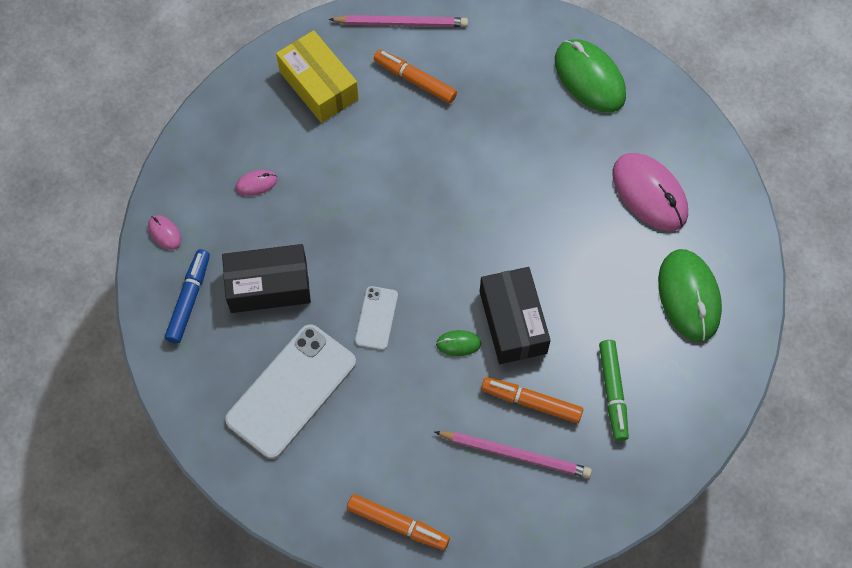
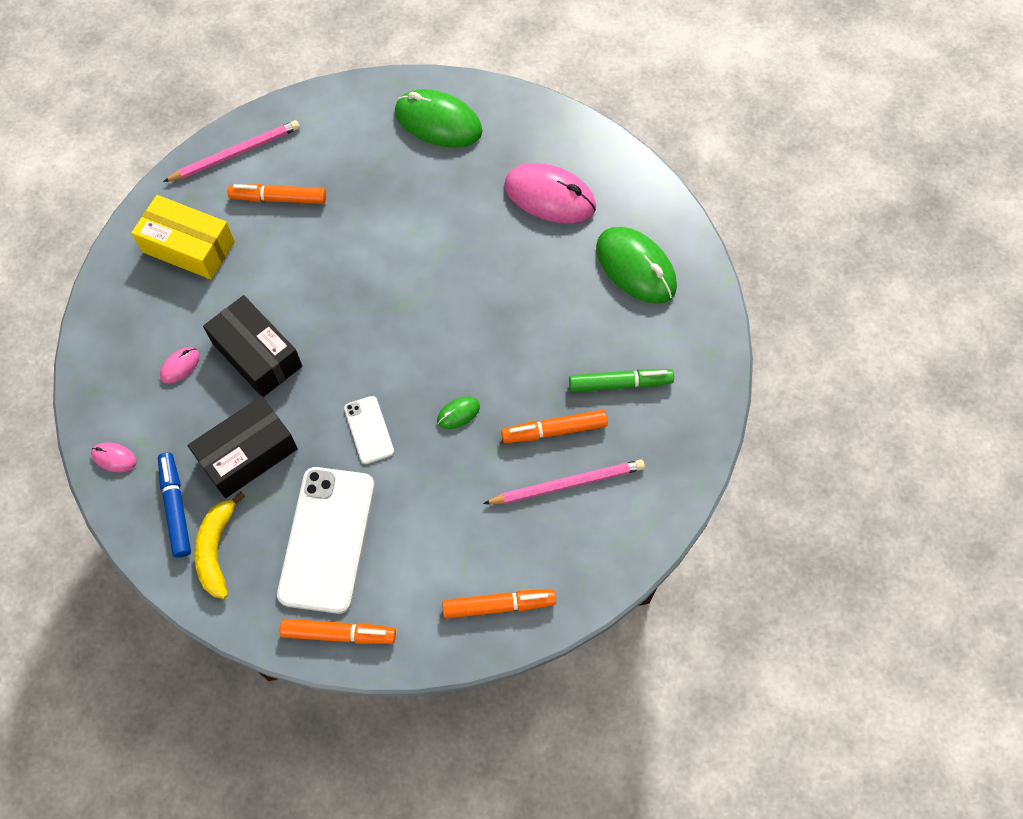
camera: 30 degrees left, 0 degrees up
(201, 351) = (216, 549): none -> yellow banana
(257, 473) = (339, 633): none -> orange marker
(513, 322) = (496, 369): black box -> black box (257, 354)
(613, 392) = (620, 383): green marker -> green marker turned 60 degrees counterclockwise

